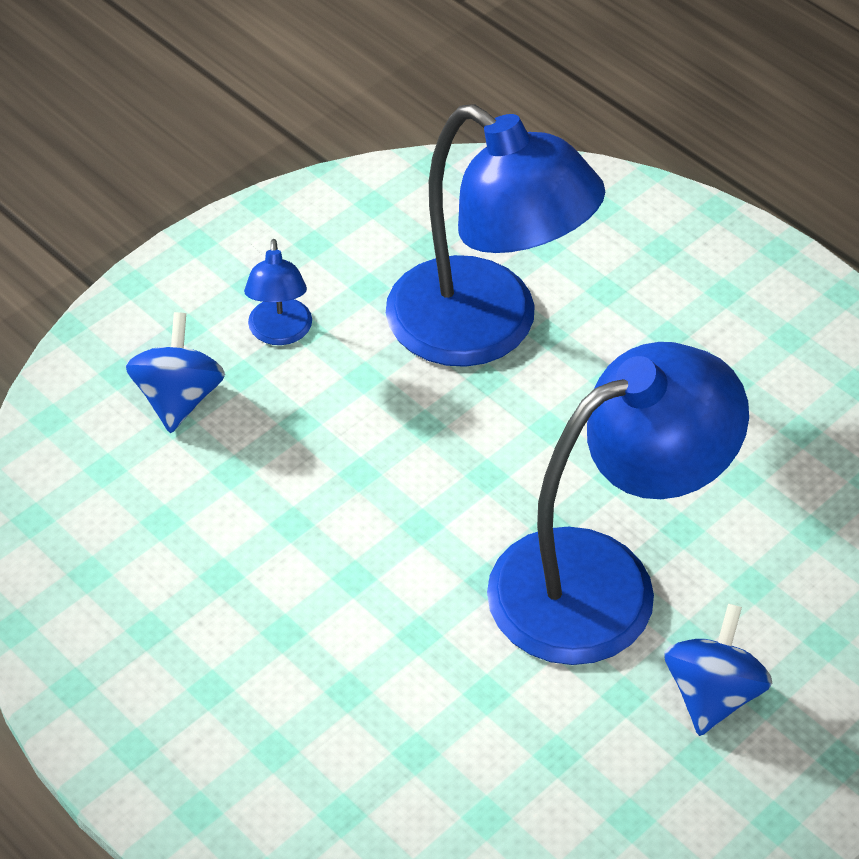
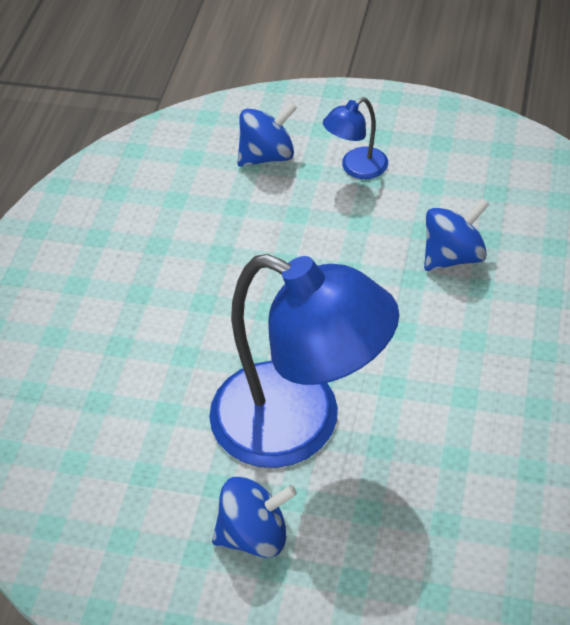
camera: 60 degrees right, 0 degrees up
(486, 329) = (453, 256): blue lamp -> blue spinning top

